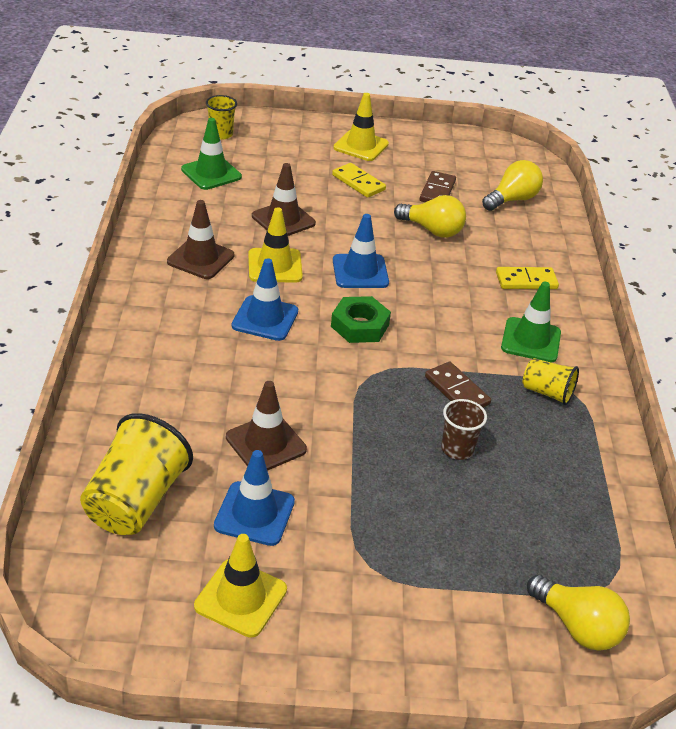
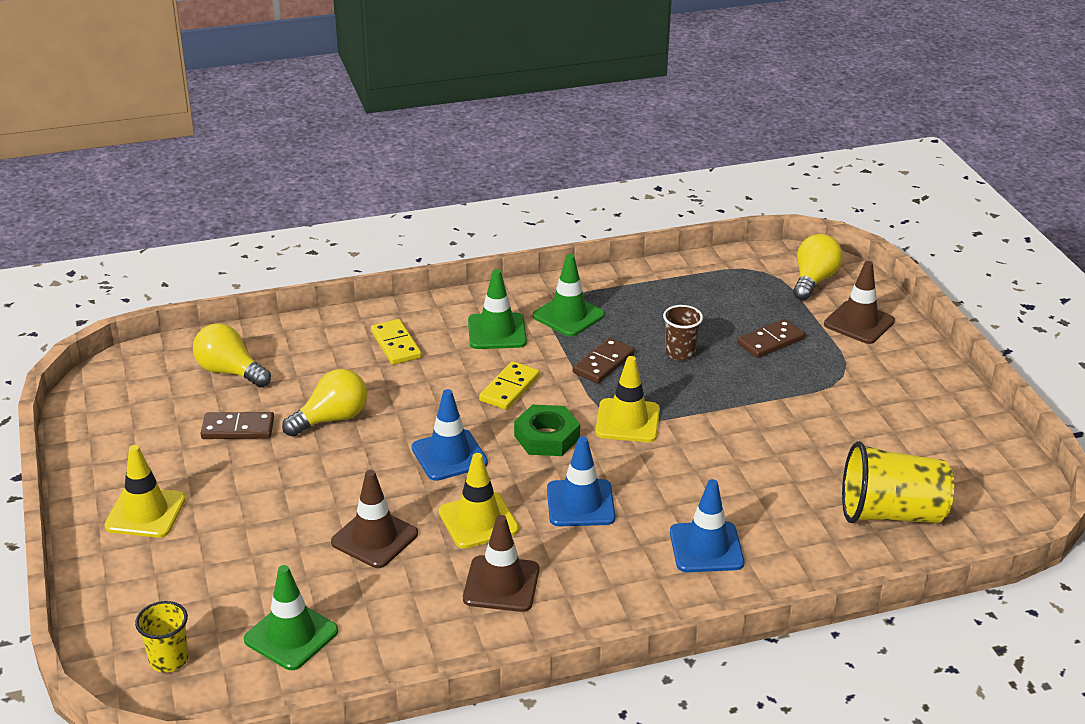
camera: 105 degrees left, 5 degrees down
(240, 598) = (930, 429): yellow traffic cone -> yellow traffic cone (627, 421)
(254, 514) = (844, 443): blue traffic cone -> blue traffic cone (706, 547)
(266, 443) = (760, 457): brown traffic cone -> brown traffic cone (859, 323)
(358, 182) = (249, 495): yellow domino -> yellow domino (509, 388)
(432, 230) = (331, 419): yellow light bulb -> yellow light bulb turned 45 degrees clockwise
(455, 529) = (770, 341): none -> brown domino
(547, 392) = (568, 316): yellow cup -> green traffic cone

